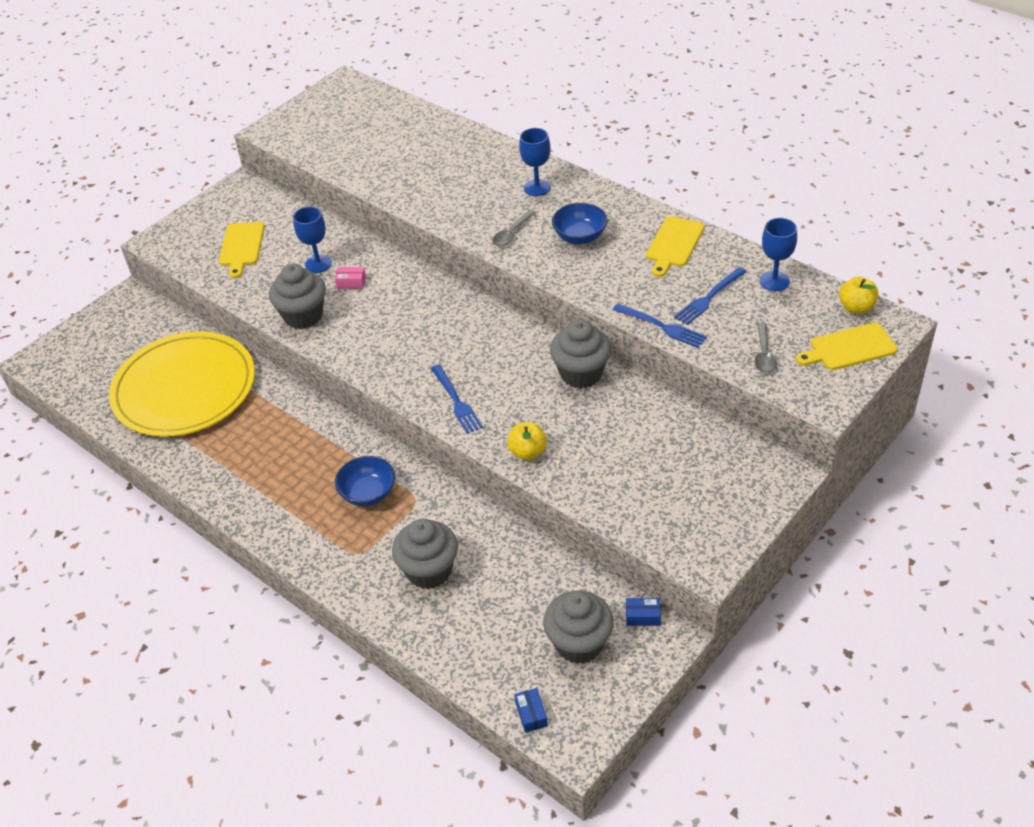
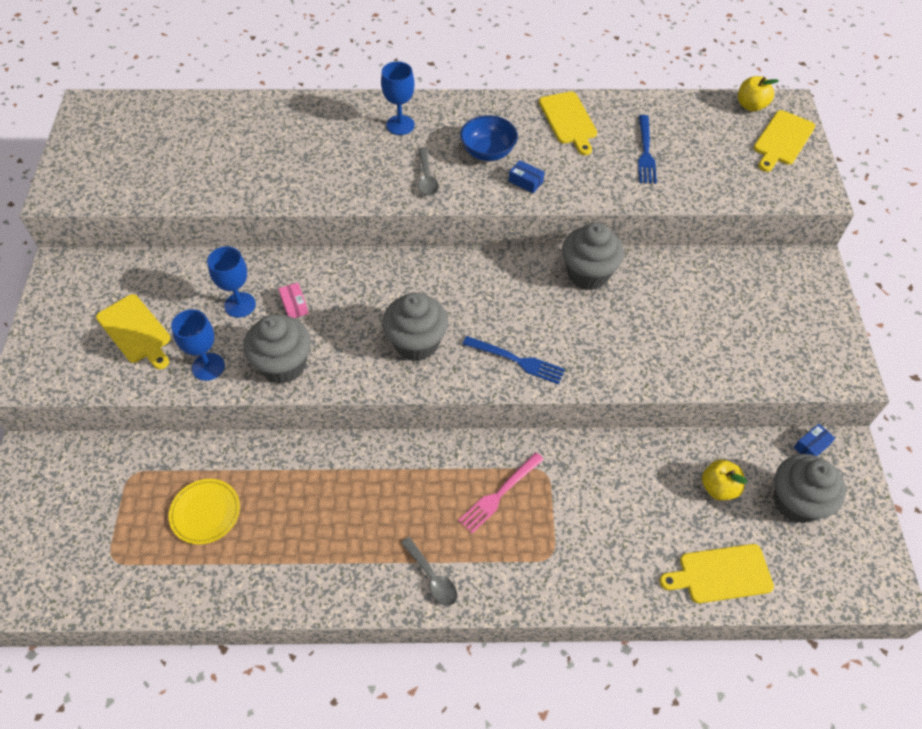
camera: 45 degrees left, 10 degrees up
(184, 388) = (205, 512): yellow plate -> yellow plate, size x0.40
(351, 282) = (294, 305): pink box -> pink box turned 75 degrees counterclockwise
(368, 493) = (499, 494): blue bowl -> pink fork
(429, 571) = (625, 527): grey cupcake -> grey cupcake (416, 343)
(460, 647) = (721, 574): none -> yellow cutting board
(528, 452) = (624, 368): yellow apple -> yellow apple (718, 488)
(531, 714) = (829, 587): blue box -> blue box (525, 181)
(662, 326) = (640, 195): blue fork -> none
(764, 354) = (735, 177): grey spoon -> grey spoon (432, 577)
(774, 281) = (674, 113): blue goblet -> blue goblet (208, 367)

